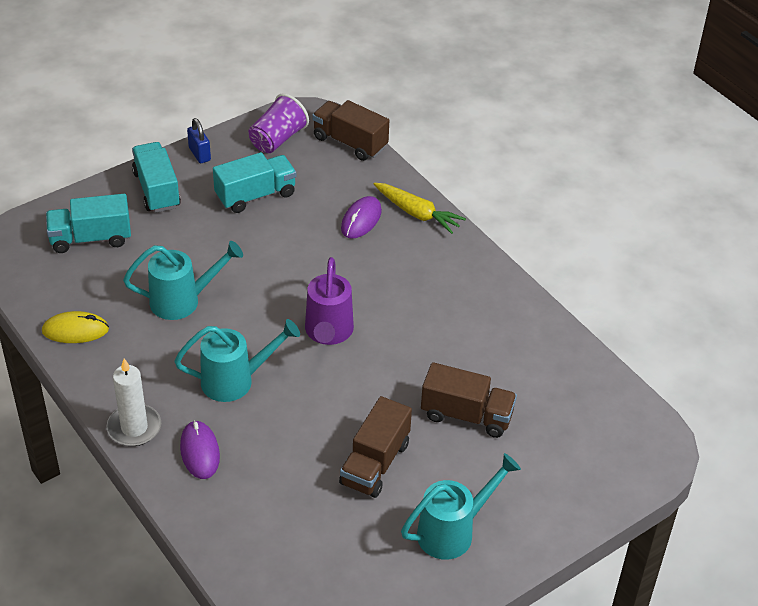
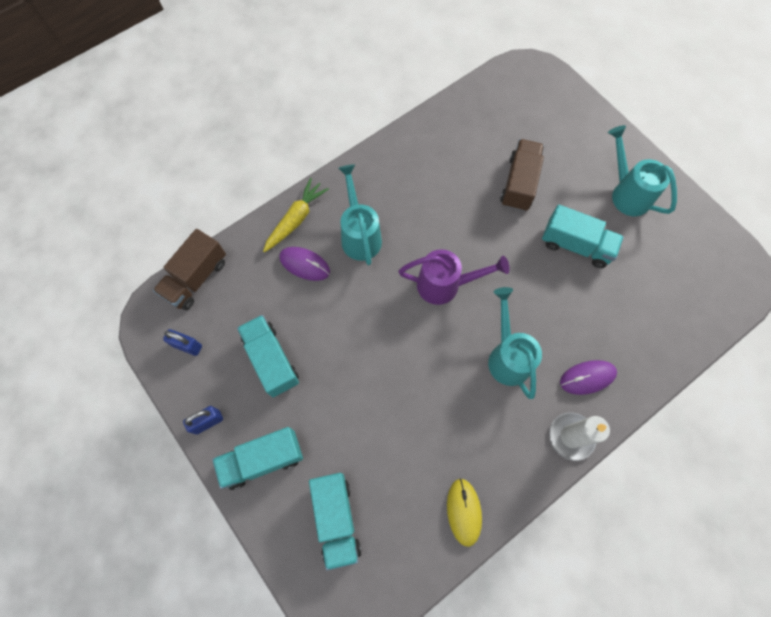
camera: 90 degrees left, 25 degrees up
(182, 301) = (417, 413): turquoise watering can -> turquoise watering can (360, 235)
(277, 139) = (187, 346): purple cup -> blue padlock
(375, 463) = (576, 245): brown truck -> turquoise truck

